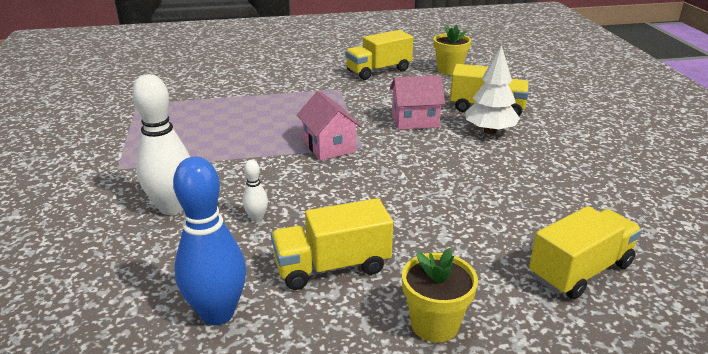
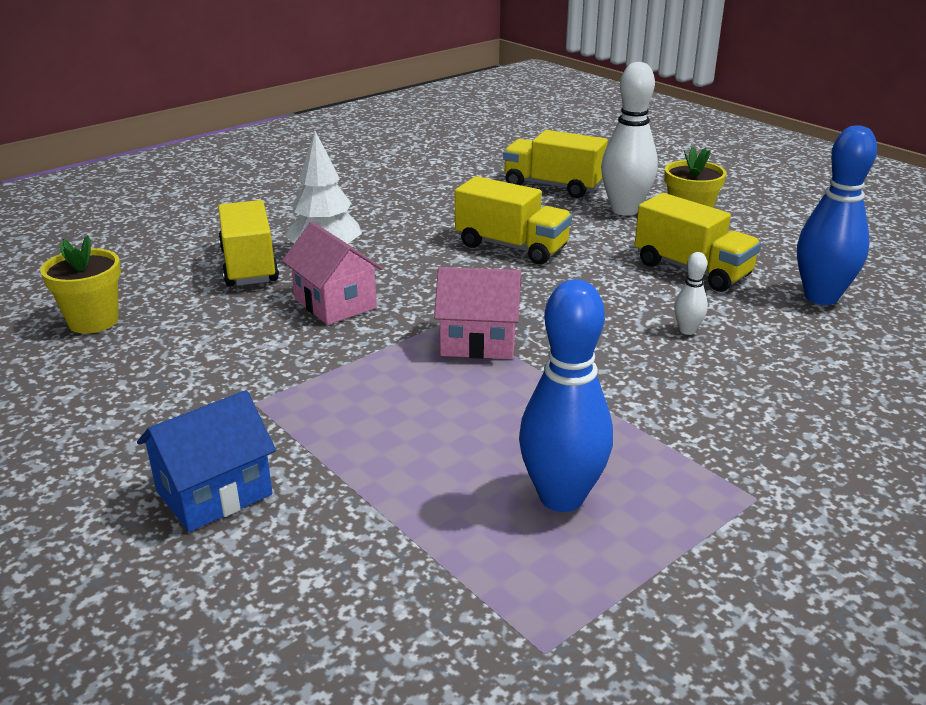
camera: 120 degrees left, 0 degrees up
(172, 207) = (753, 394): white bowling pin -> white bowling pin (625, 210)
(190, 128) = (561, 497): none -> blue bowling pin
(287, 75) = (214, 493): none -> blue house
(329, 146) = (478, 342): pink house -> pink house turned 60 degrees clockwise
(378, 71) = (131, 387): yellow truck -> yellow truck (511, 247)

